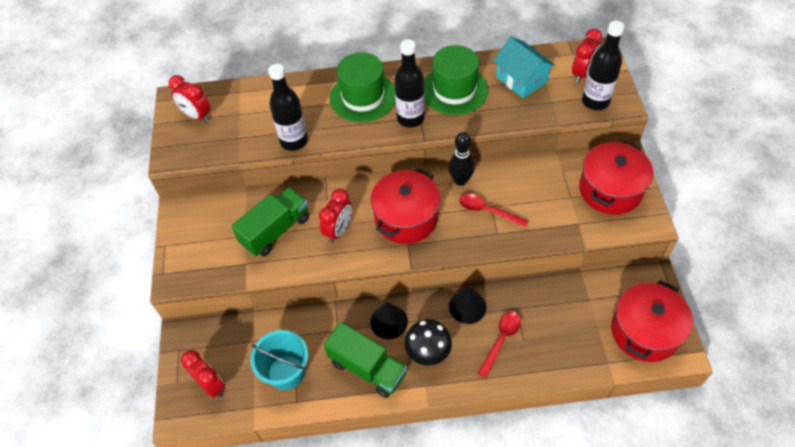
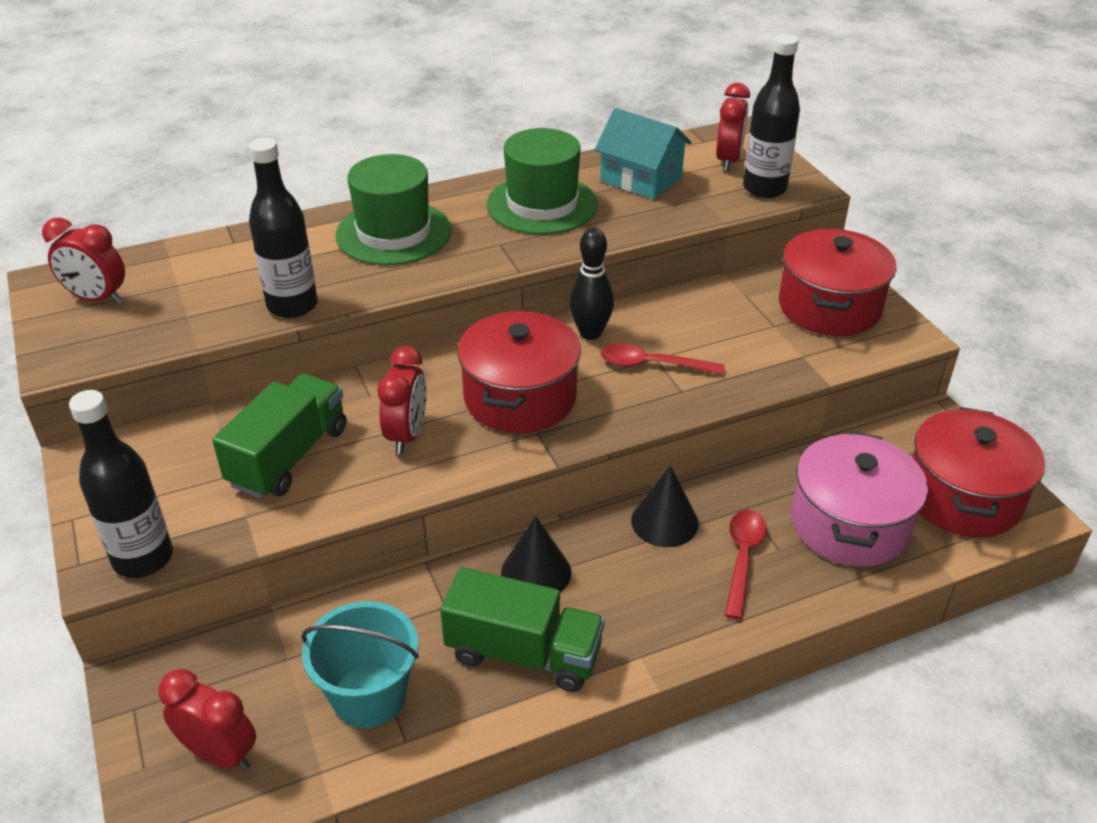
camera: 20 degrees left, 15 degrees down
(410, 118) = (485, 248): black bottle -> black bottle (143, 558)
(428, 353) = (625, 605): black mushroom -> none
(570, 333) = (849, 524): none -> pink pot

